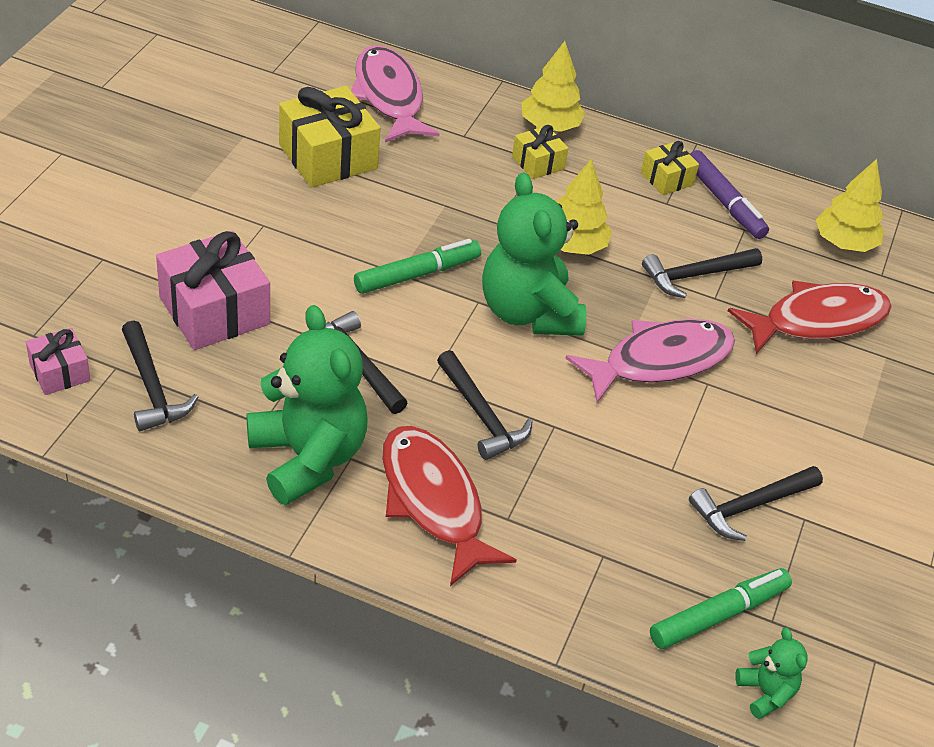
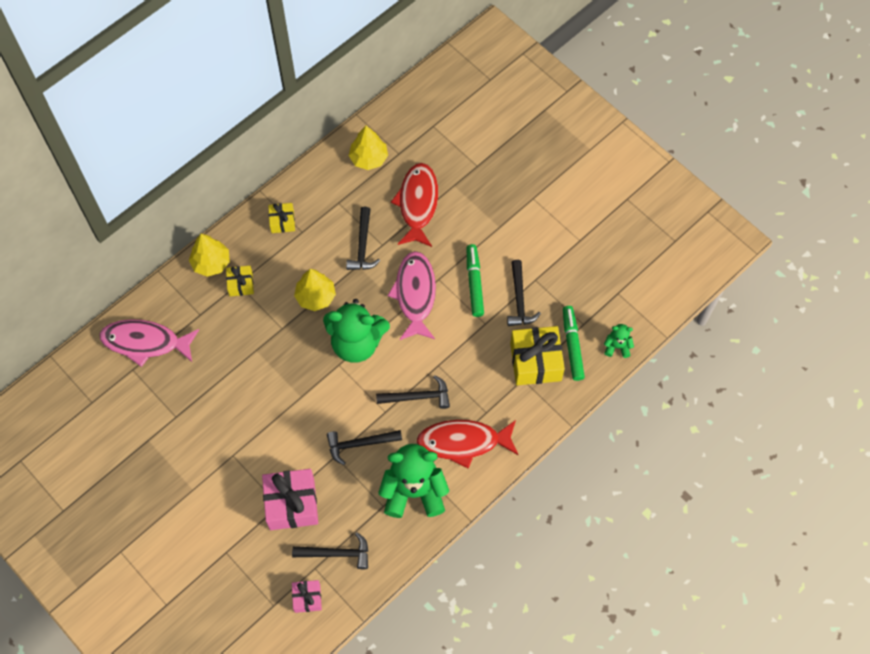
camera: 60 degrees left, 20 degrees up
(328, 157) = (187, 398): yellow gift -> yellow gift (535, 362)
(417, 274) = (305, 388): green marker -> green marker (474, 283)
(724, 202) = (313, 201): purple marker -> none

